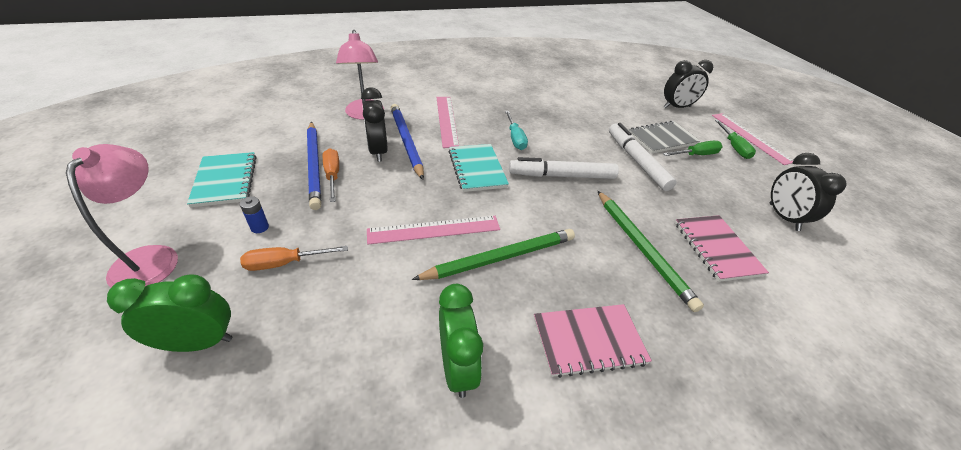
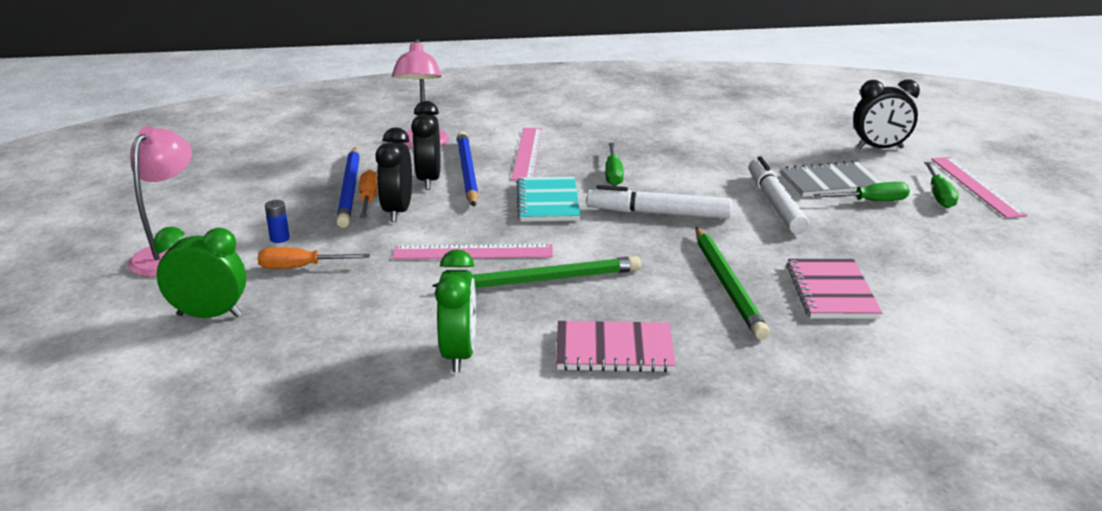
camera: 15 degrees right, 15 degrees down
(225, 180) = (249, 198): turquoise notebook -> none
(515, 138) = (613, 174): turquoise screwdriver -> green screwdriver
(783, 217) = (956, 269): black clock -> black clock (397, 211)

